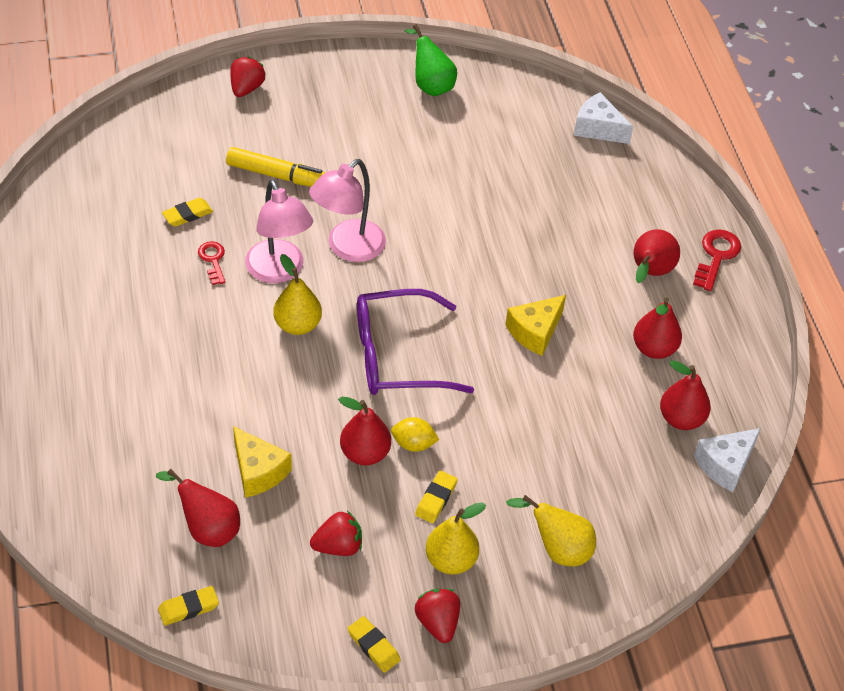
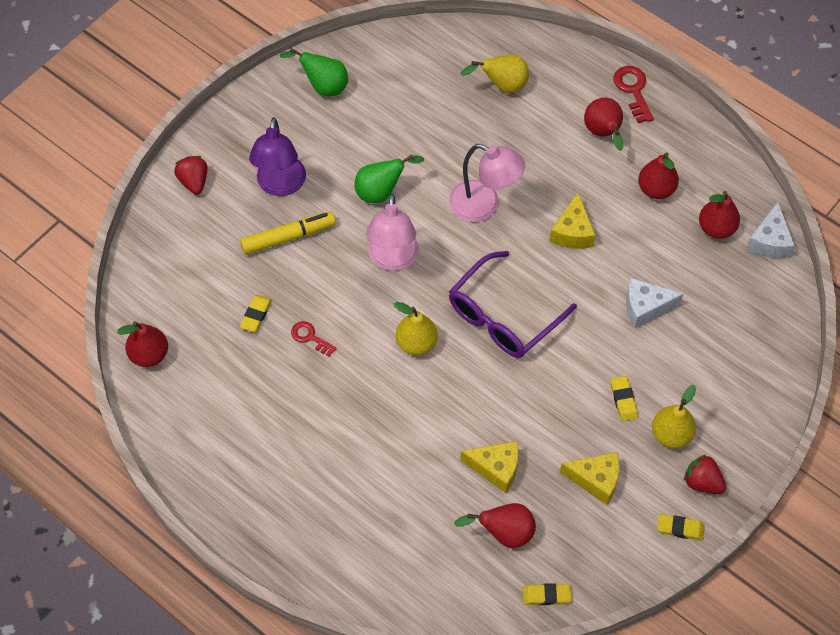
camera: 35 degrees left, 10 degrees up
(188, 608) = (546, 595): yellow eraser -> yellow eraser turned 60 degrees clockwise
(279, 271) = (364, 312): pink lamp -> pink lamp (484, 206)
(314, 134) = (280, 185): none -> purple lamp
(338, 546) = (596, 480): red strawberry -> yellow cheese
(365, 453) = (550, 403): red pear -> red pear (149, 355)
(395, 192) = (381, 191): none -> green pear
(413, 444) = (573, 372): yellow lemon -> none
(557, 549) = (725, 376): yellow pear -> yellow pear (502, 86)
(598, 128) = (469, 42): white cheese -> white cheese (645, 307)

